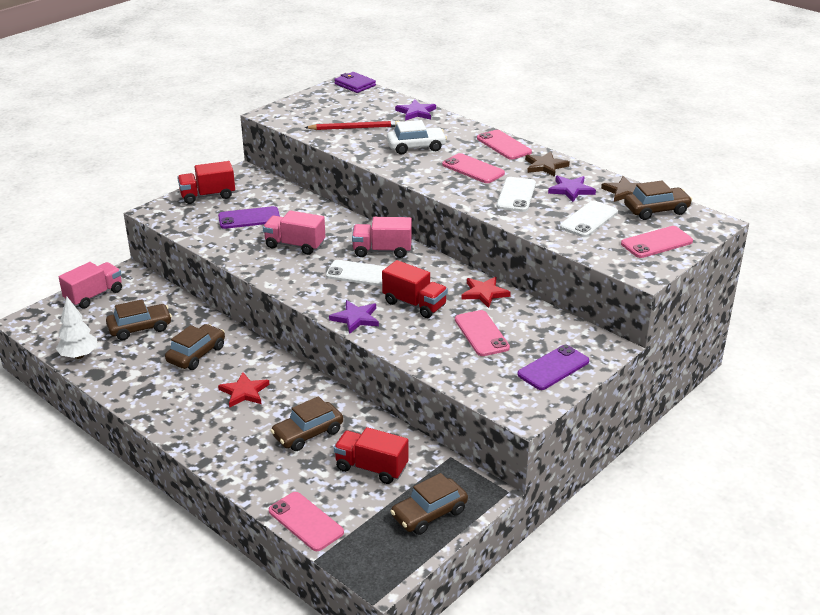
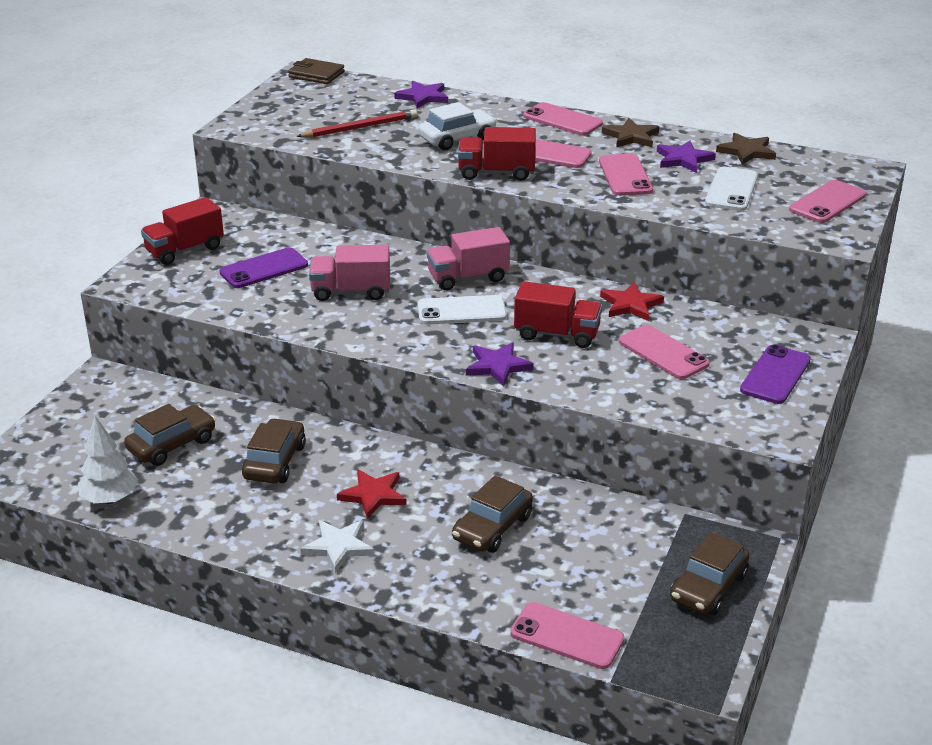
camera: 20 degrees left, 0 degrees up
(94, 296) = (75, 416): pink truck -> none
(198, 421) = (338, 547): none -> white star
(355, 85) = (316, 74): purple wallet -> brown wallet
(371, 468) = (600, 550): red truck -> red truck (496, 173)
(516, 195) = (625, 176): white phone -> pink phone
(656, 210) = (797, 166): brown car -> none

